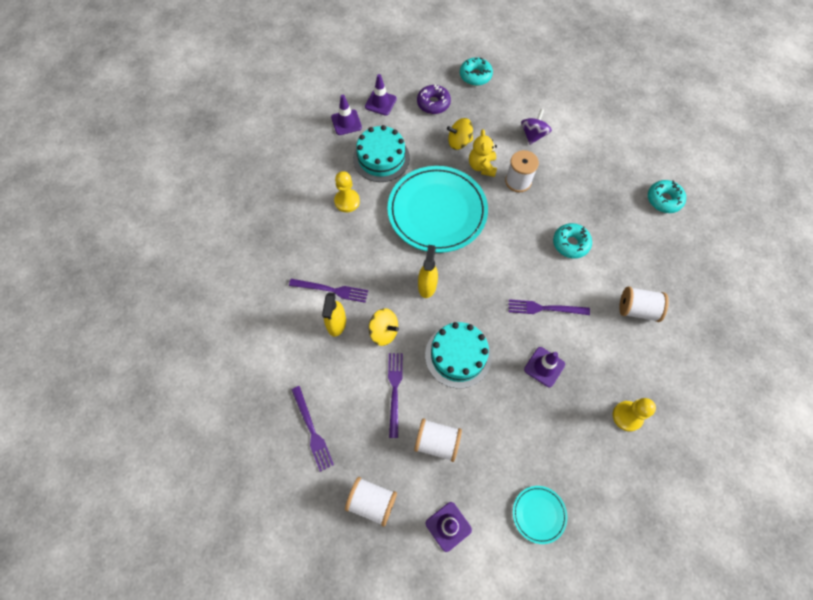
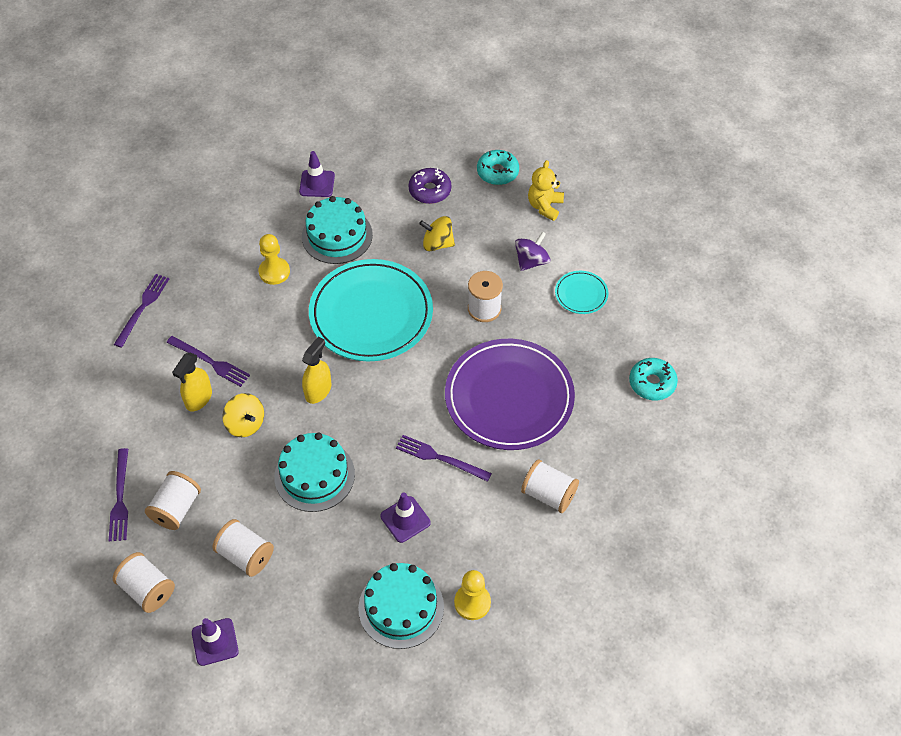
camera: 20 degrees right, 10 degrees down
(362, 422) = (176, 508): none -> white spool
(380, 103) = (368, 172): purple traffic cone -> none
(394, 390) = (227, 488): purple fork -> purple fork (143, 308)
(482, 166) = (450, 279): yellow teddy bear -> yellow teddy bear (545, 206)
(539, 514) = (318, 665): turquoise plate -> turquoise plate (581, 294)
(570, 243) = (509, 397): turquoise donut -> purple plate
(577, 440) = (401, 607): none -> turquoise cake

